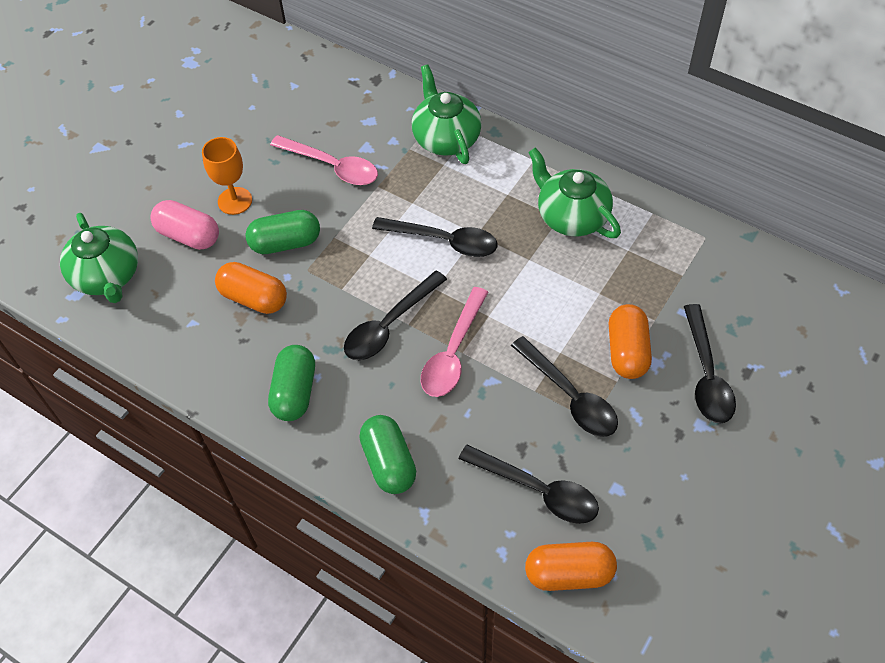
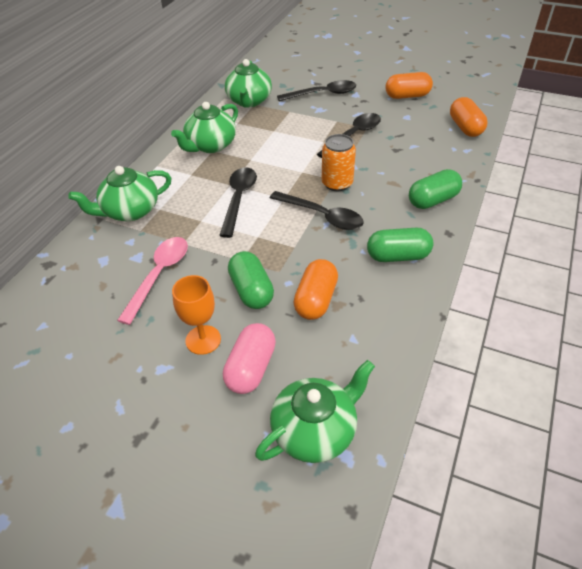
camera: 100 degrees left, 10 degrees down
(453, 353) = (337, 183): pink spoon -> orange can
(538, 490) = (421, 141): black spoon -> none
(627, 351) = (314, 119): orange capsule -> orange capsule (407, 96)
(692, 269) = (249, 101): none -> green teapot

